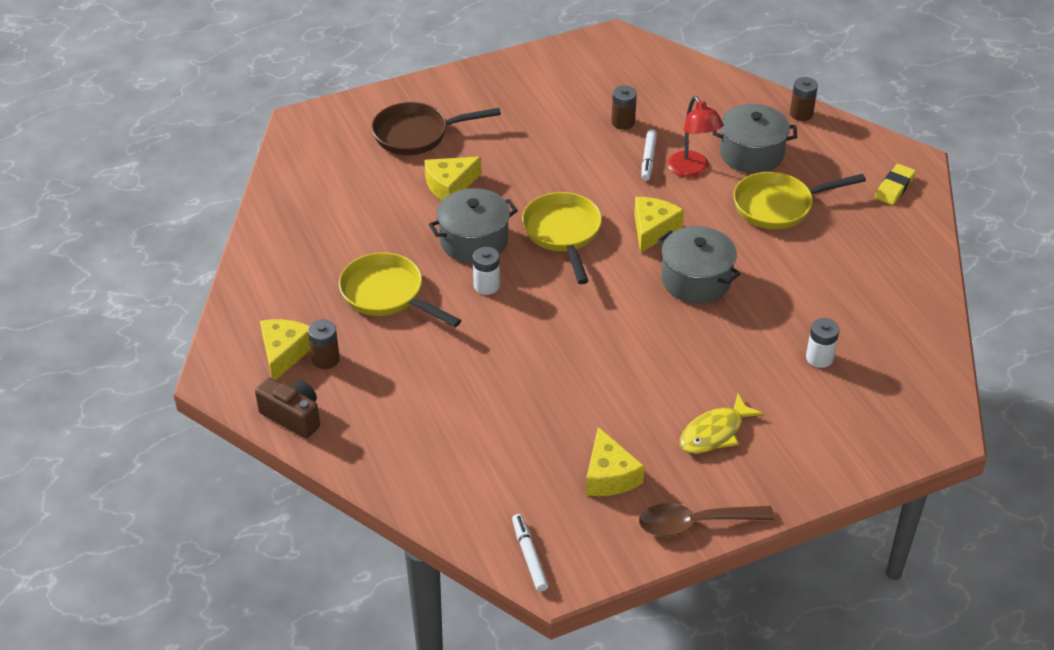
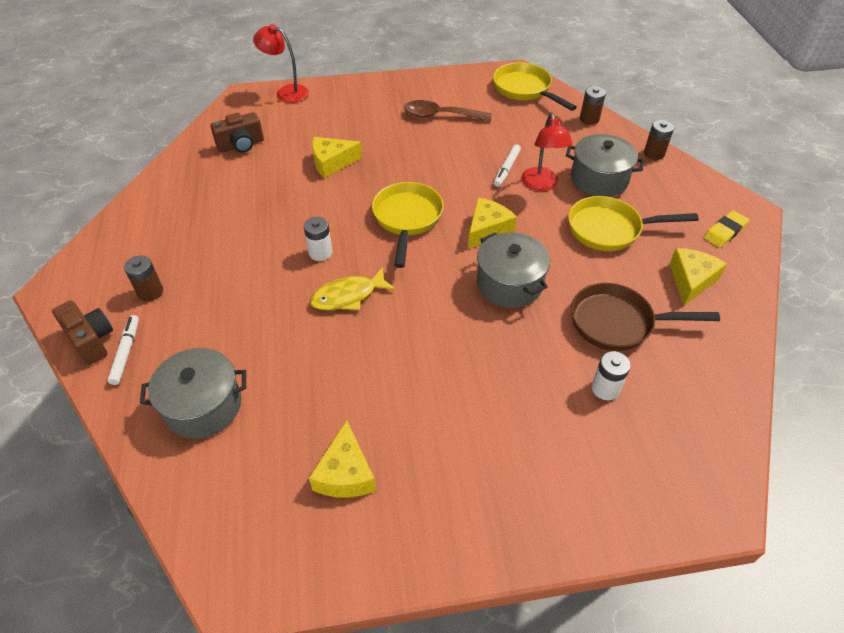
camera: 15 degrees right, 5 degrees up
(284, 353) = (120, 279): yellow cheese -> yellow cheese (691, 280)
(332, 183) = (241, 145): none -> brown camera
(350, 108) = (286, 92): none -> red lamp
(387, 295) = (233, 244): yellow pan -> yellow pan (525, 90)
(417, 134) = (326, 119): brown pan -> brown pan (617, 323)
(474, 241) = (329, 211): grey pot -> grey pot (203, 406)
(529, 556) = (223, 551): white marker -> white marker (126, 352)
(623, 122) = (496, 136): brown battery -> brown battery (589, 119)
(695, 523) = (410, 556): brown spoon -> brown spoon (440, 115)
(714, 433) = (471, 449): yellow fish -> yellow fish (348, 296)

